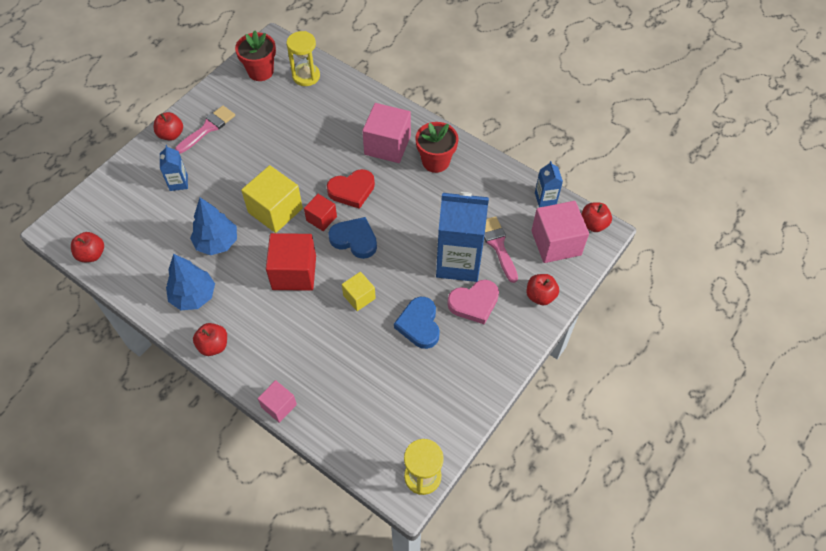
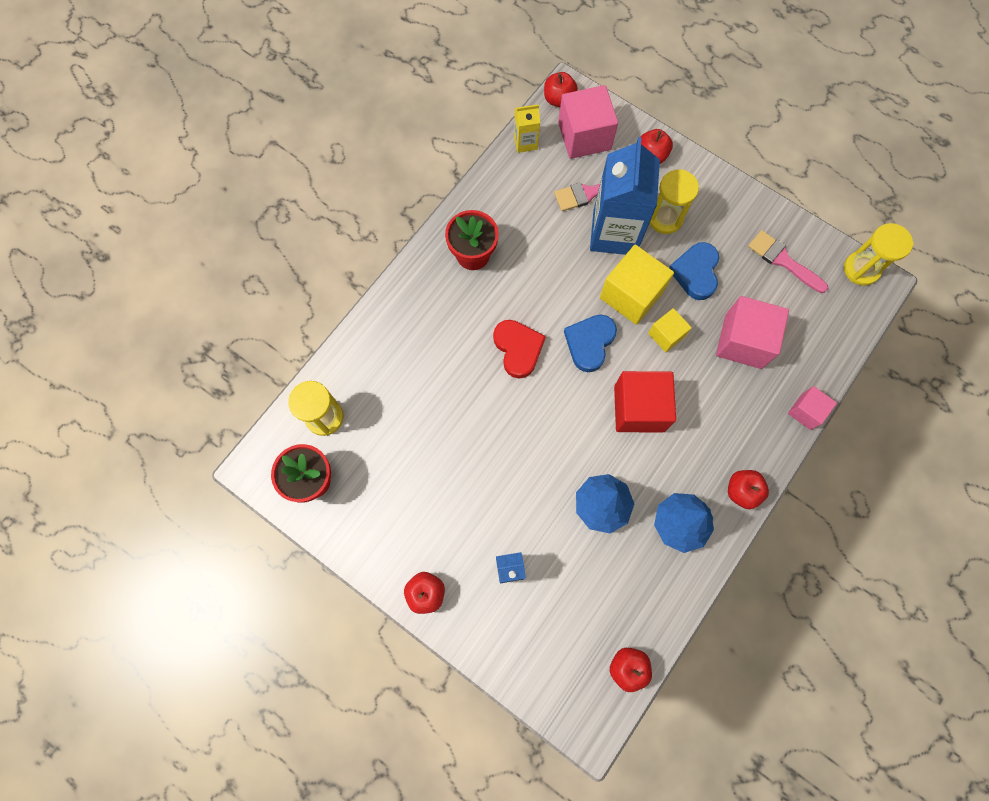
camera: 90 degrees left, 15 degrees up
(208, 128) = (415, 542): pink brush -> pink brush (783, 260)
(275, 210) = (550, 438): yellow cube -> yellow cube (631, 295)
(321, 218) = (561, 382): red cube -> none
(387, 145) = (447, 310): pink cube -> pink cube (743, 341)
(419, 324) = (695, 272): blue heart -> blue heart turned 105 degrees clockwise
(474, 303) = (665, 218): pink heart -> yellow hourglass
(545, 198) = (525, 142): blue carton -> yellow carton

